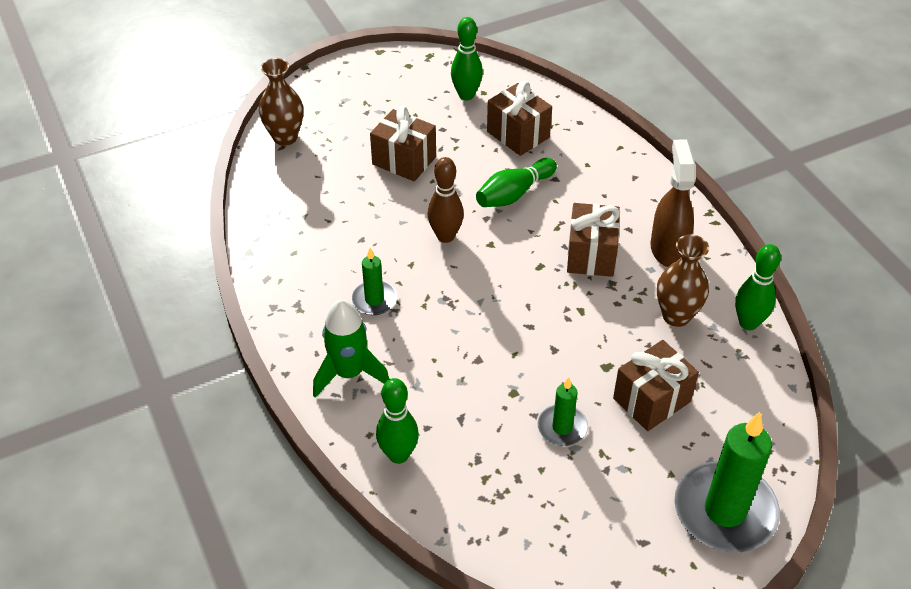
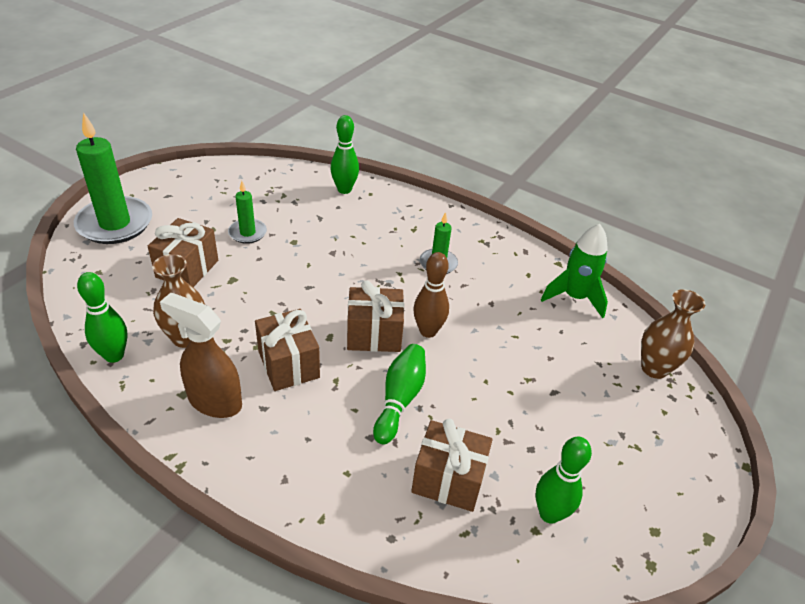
camera: 145 degrees right, 5 degrees down
(349, 373) = (411, 217): green rocket -> green rocket (574, 297)
(404, 160) = (530, 391): brown gift -> brown gift (374, 334)
(668, 249) = (214, 401): brown spray bottle -> brown spray bottle turned 150 degrees clockwise

